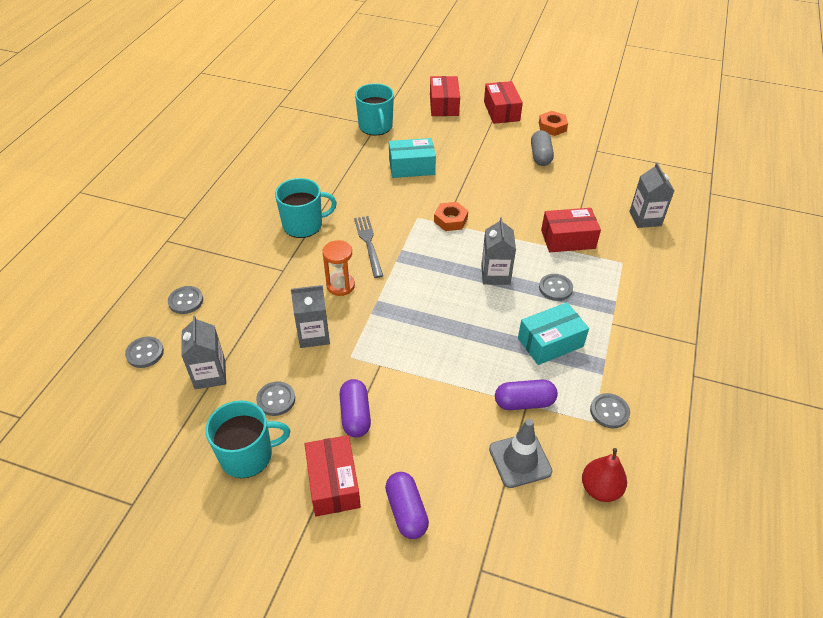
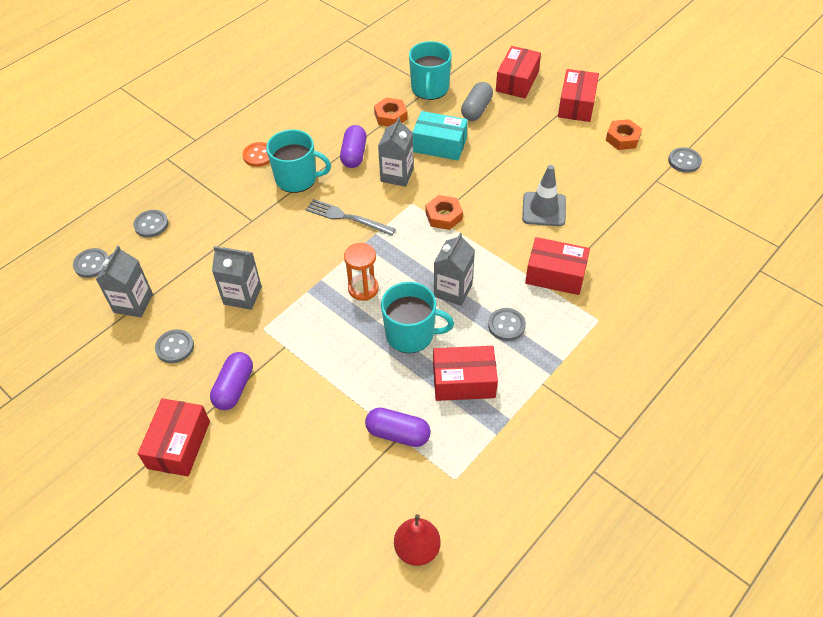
camera: 25 degrees right, 5 degrees up
(248, 455) = (123, 390): turquoise mug -> turquoise mug (411, 334)
(255, 215) = (258, 155): none -> orange button
(340, 286) = (295, 253): orange hourglass -> orange hourglass (363, 289)
(355, 155) = (390, 116): none -> orange nut
(369, 244) = (347, 217): grey fork -> grey fork turned 75 degrees counterclockwise
(406, 511) = (225, 496): purple capsule -> purple capsule (354, 154)
(520, 460) = (357, 489): grey traffic cone -> grey traffic cone (544, 209)
(540, 156) = (586, 170): grey capsule -> grey capsule (476, 109)
(550, 342) = (464, 381): turquoise box -> red box
(609, 412) = (477, 475): grey button -> grey button (684, 161)
(645, 218) = (659, 277): grey carton -> grey carton (397, 175)

